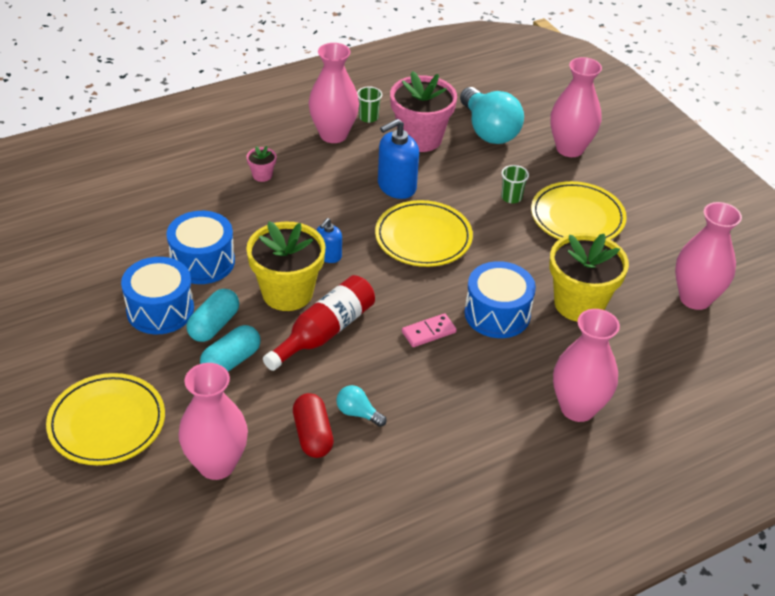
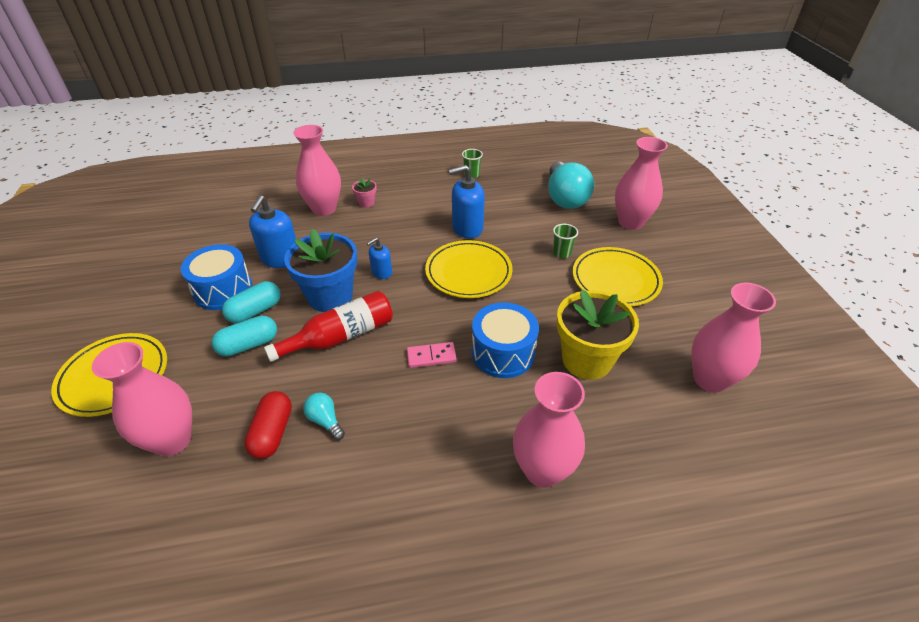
camera: 20 degrees right, 0 degrees up
(202, 262) = (280, 258): blue drum -> blue soap dispenser
(287, 293) = (330, 296): yellow flower pot -> blue flower pot
(333, 134) = (437, 182): pink vase -> pink vase (324, 209)
(420, 138) = (505, 195): pink flower pot -> none

